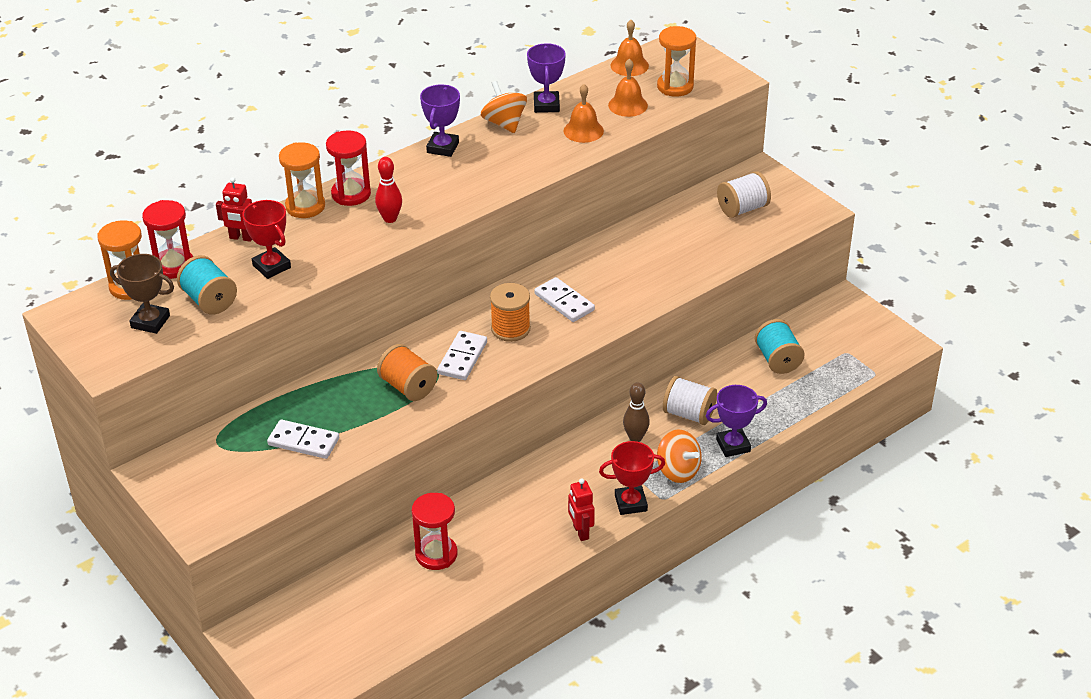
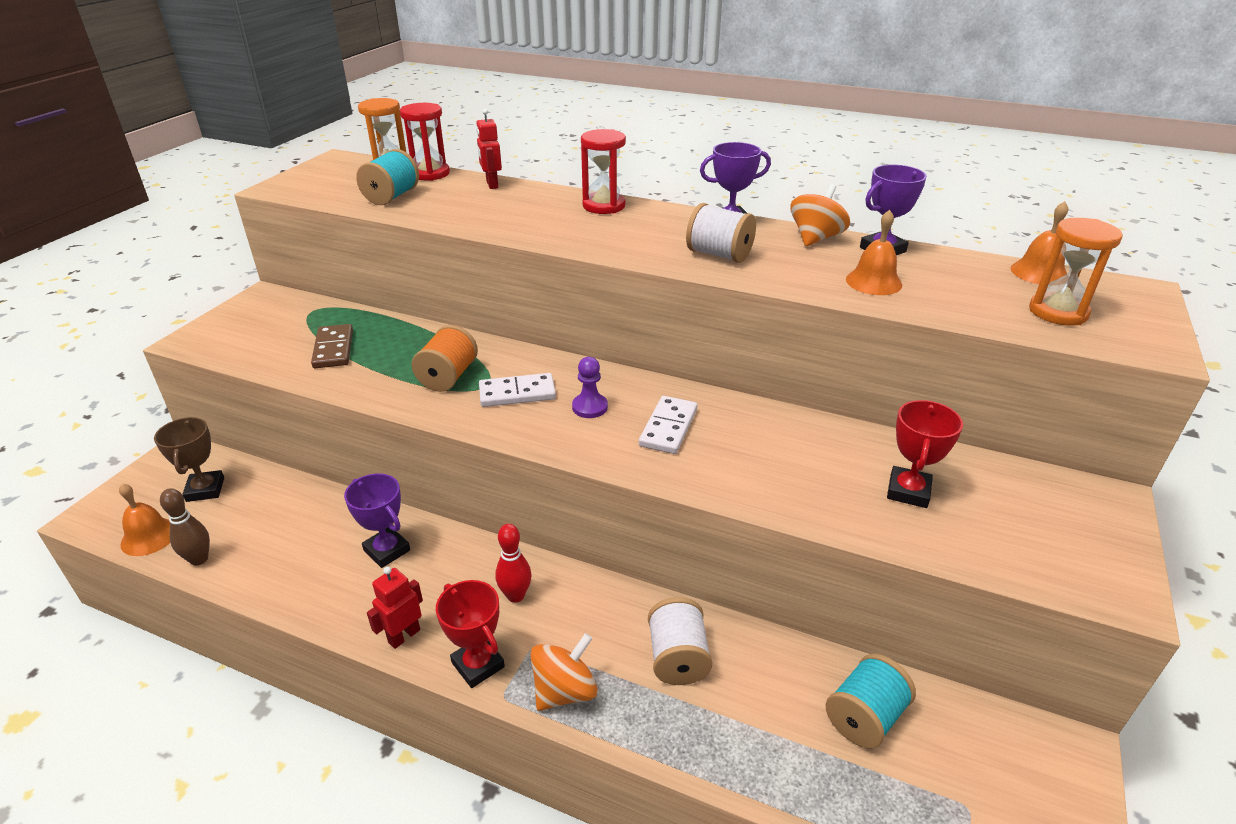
camera: 60 degrees right, 5 degrees down
(150, 322) = (346, 185): brown trophy -> brown trophy (205, 489)
(271, 266) = (461, 205): red trophy -> red trophy (908, 491)
(303, 442) = (333, 349): white domino -> brown domino
(305, 206) = (563, 194): orange hourglass -> none
(390, 219) = (586, 231): red bowling pin -> red bowling pin (515, 595)
(436, 554) = (321, 531): red hourglass -> none
(510, 329) = (590, 407): orange spool -> purple pawn
(628, 105) = (966, 293): orange bell -> orange bell (149, 536)
(635, 437) = (597, 621): brown bowling pin -> brown bowling pin (199, 559)
(678, 471) = (564, 691): orange spinning top -> orange spinning top turned 150 degrees counterclockwise
(733, 445) = (653, 735): purple trophy -> purple trophy (387, 550)
(742, 209) = (1011, 511): white spool -> white spool (719, 255)

